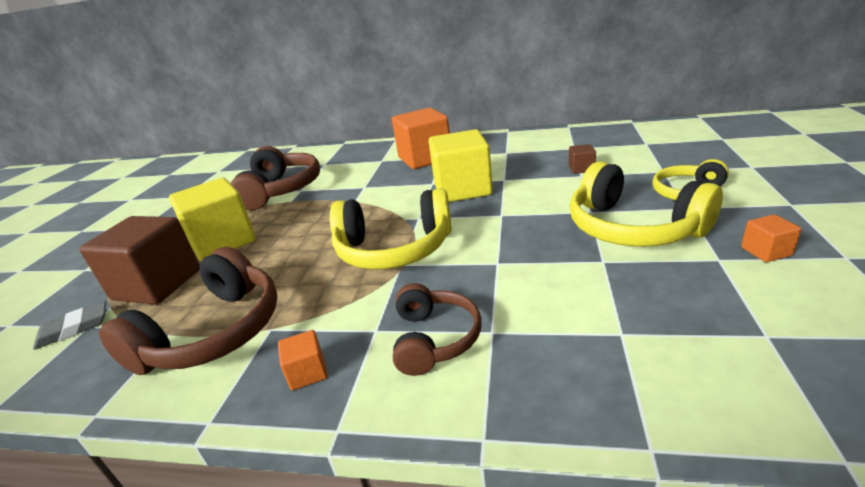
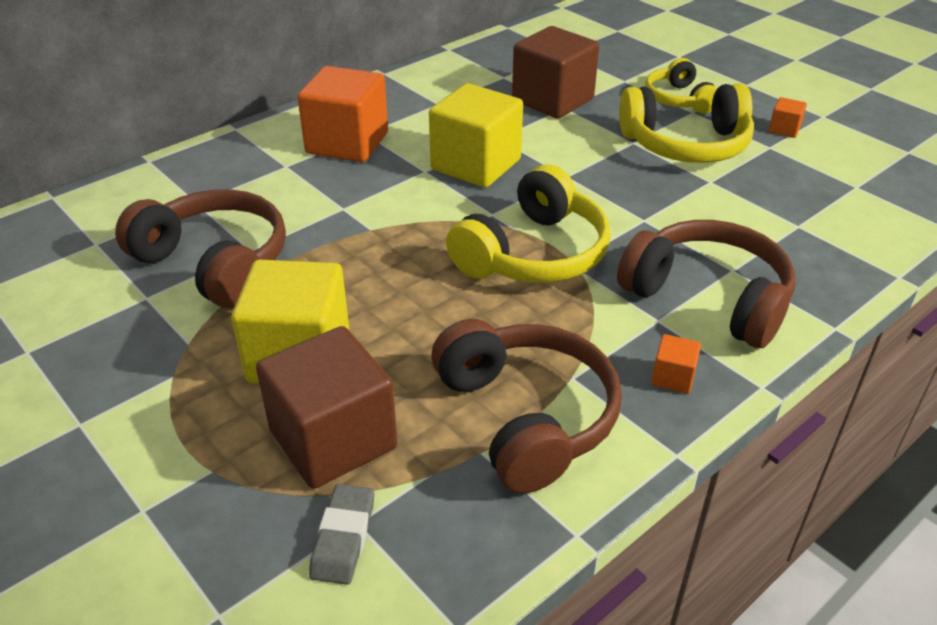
camera: 55 degrees left, 10 degrees up
(434, 339) = (708, 298): brown headphones -> brown headphones, size x1.64
(581, 169) = (552, 100): brown cube -> brown cube, size x2.36

